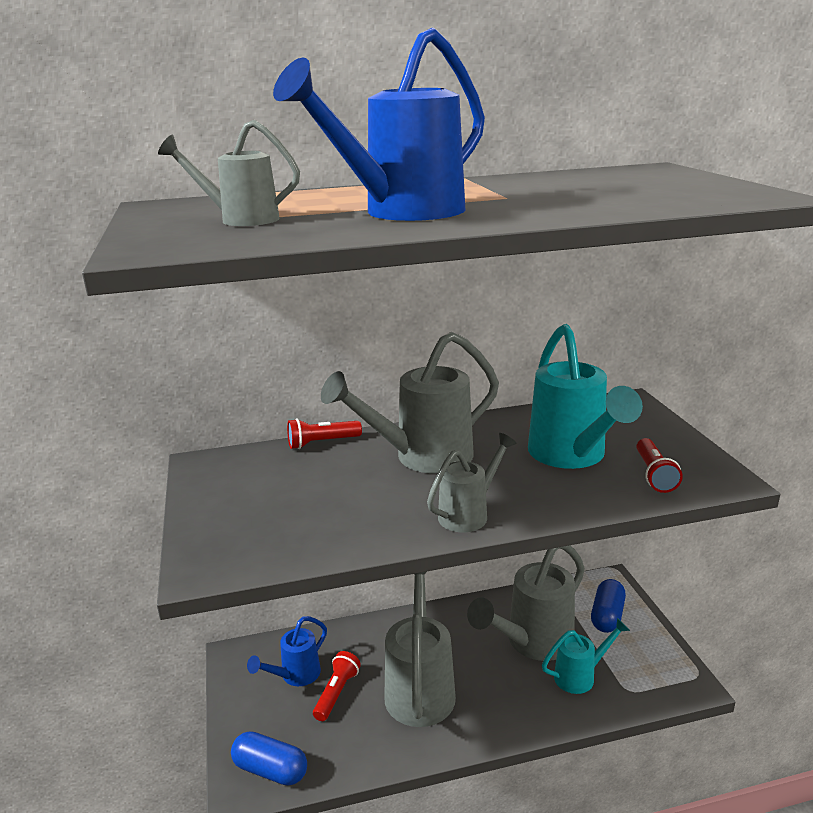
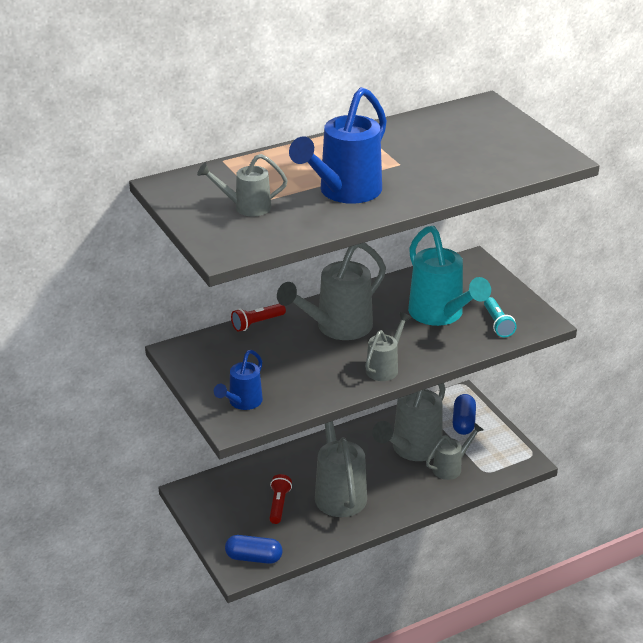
camera: 15 degrees left, 10 degrees up
(295, 676) = (242, 498): blue watering can -> blue watering can (242, 403)
(580, 676) = (451, 467): turquoise watering can -> grey watering can
(654, 475) = (497, 324): red flashlight -> turquoise flashlight

